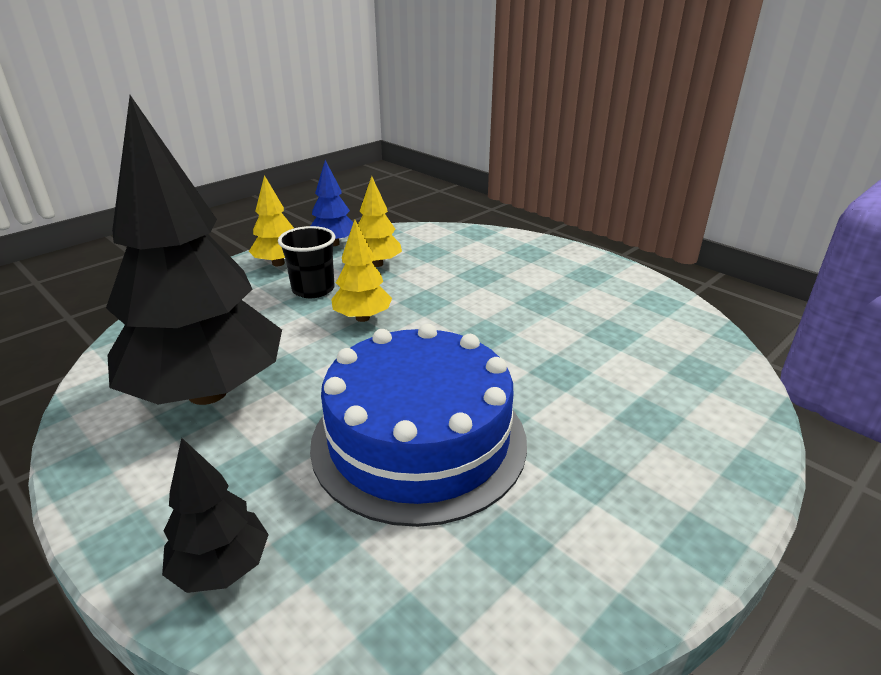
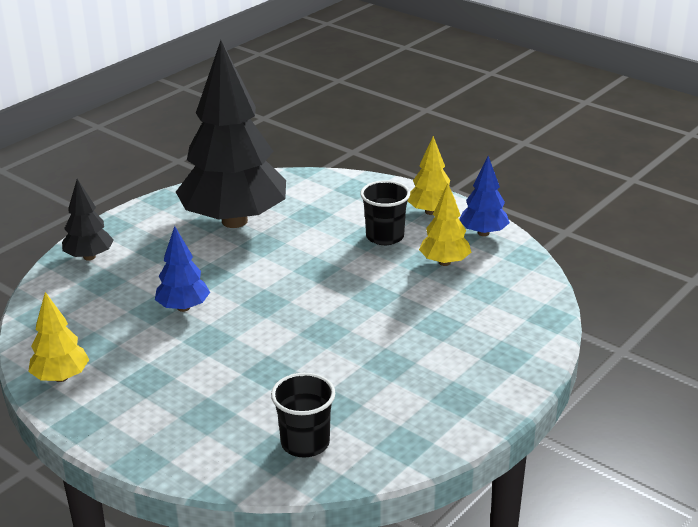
camera: 85 degrees right, 0 degrees up
(362, 318) = (340, 267): yellow tree -> yellow tree (61, 377)
(419, 440) = (183, 307): blue cake -> blue tree
(676, 351) = (305, 443): none -> black cup

